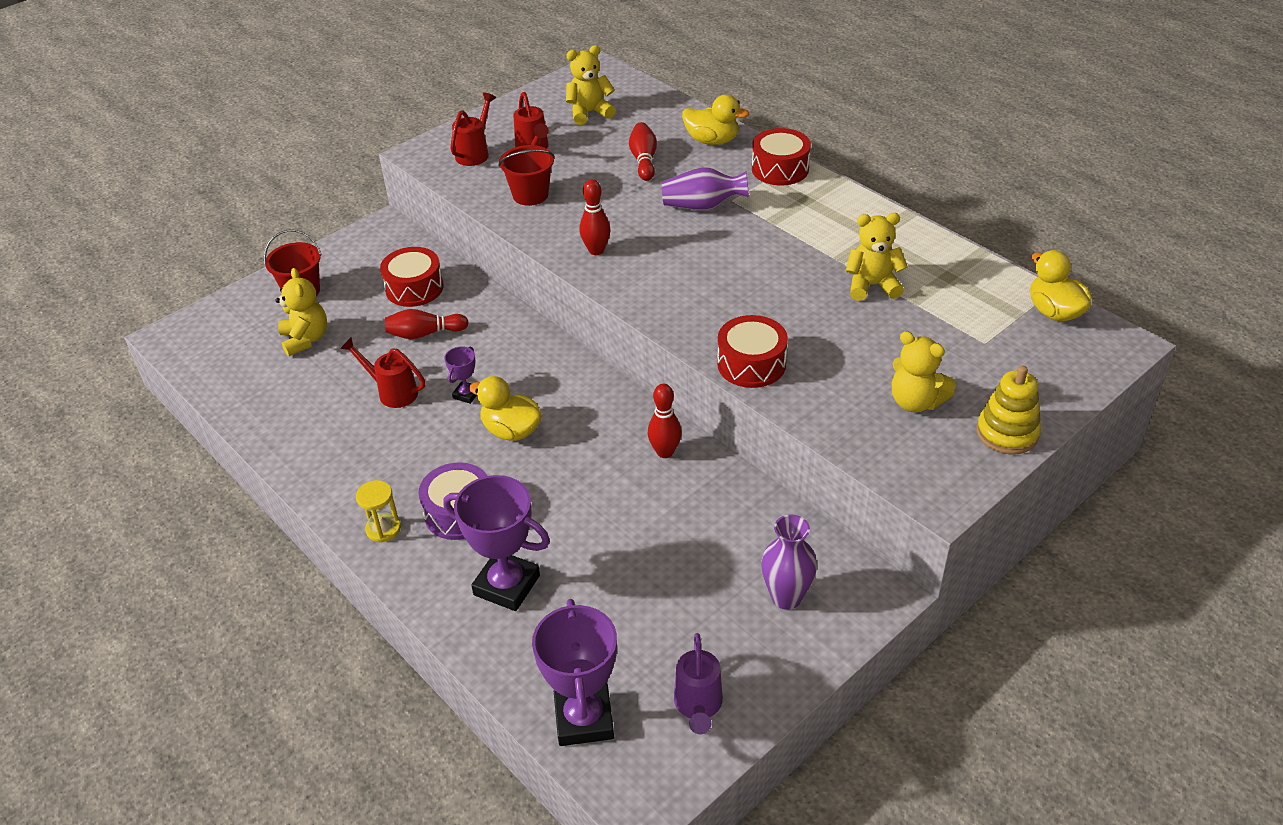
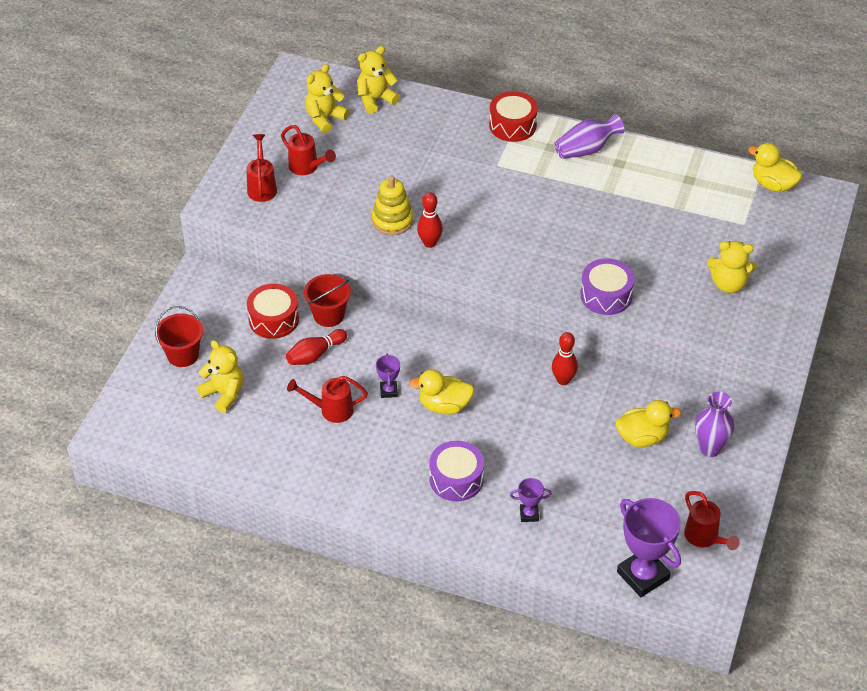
camera: 30 degrees left, 5 degrees up
(383, 529) = (413, 512): yellow hourglass -> none
(507, 585) = (529, 514): purple trophy -> purple trophy, size x0.48
(530, 195) = (340, 211): red bucket -> red bucket (329, 315)
(644, 160) = (403, 150): red bowling pin -> none
(698, 707) = (704, 538): purple watering can -> red watering can
(703, 206) = (479, 178): purple vase -> purple vase (586, 149)
(712, 140) = (443, 115): yellow duck -> yellow duck (642, 437)
(751, 364) = (606, 295): red drum -> purple drum
(872, 286) = (644, 205): yellow teddy bear -> yellow teddy bear (375, 99)
(1007, 433) = (796, 286): yellow stacking toy -> yellow stacking toy (392, 220)

